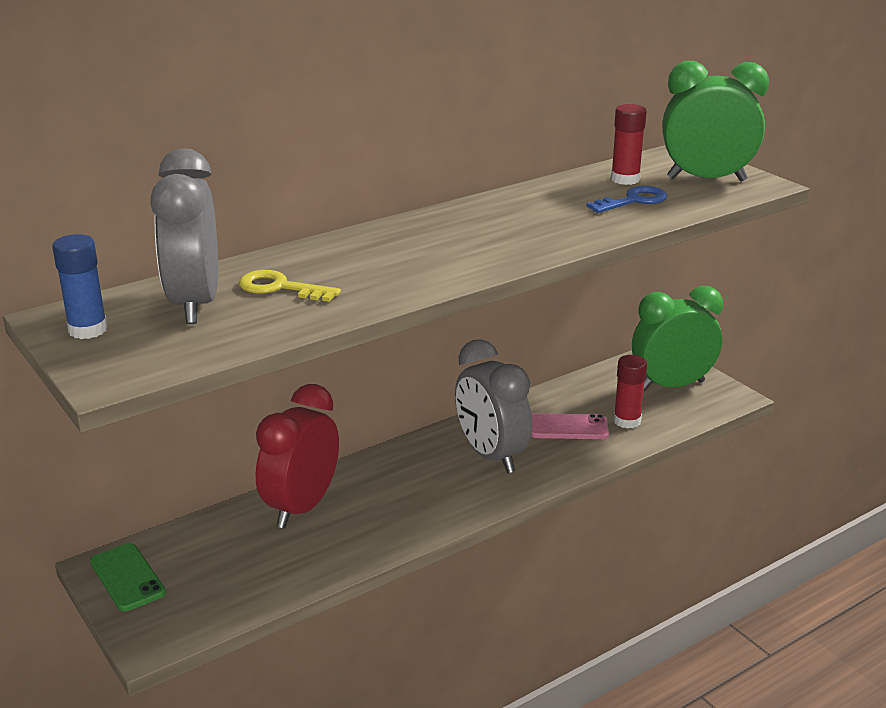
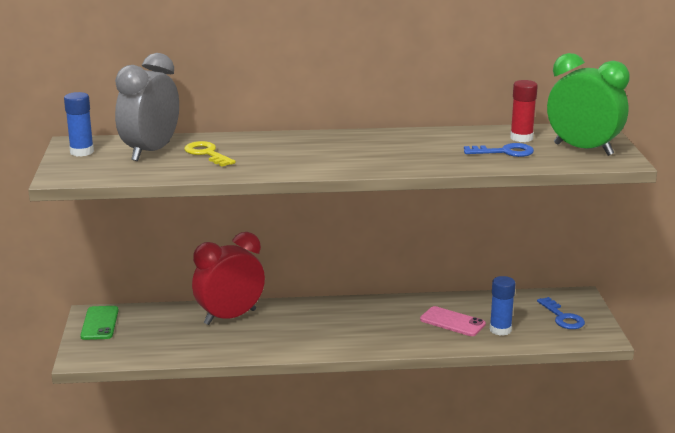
camera: 30 degrees right, 5 degrees down
(491, 456) = (379, 323): grey clock -> none
(627, 421) = (500, 330): red glue stick -> blue glue stick
(671, 385) = (562, 317): green clock -> blue key

